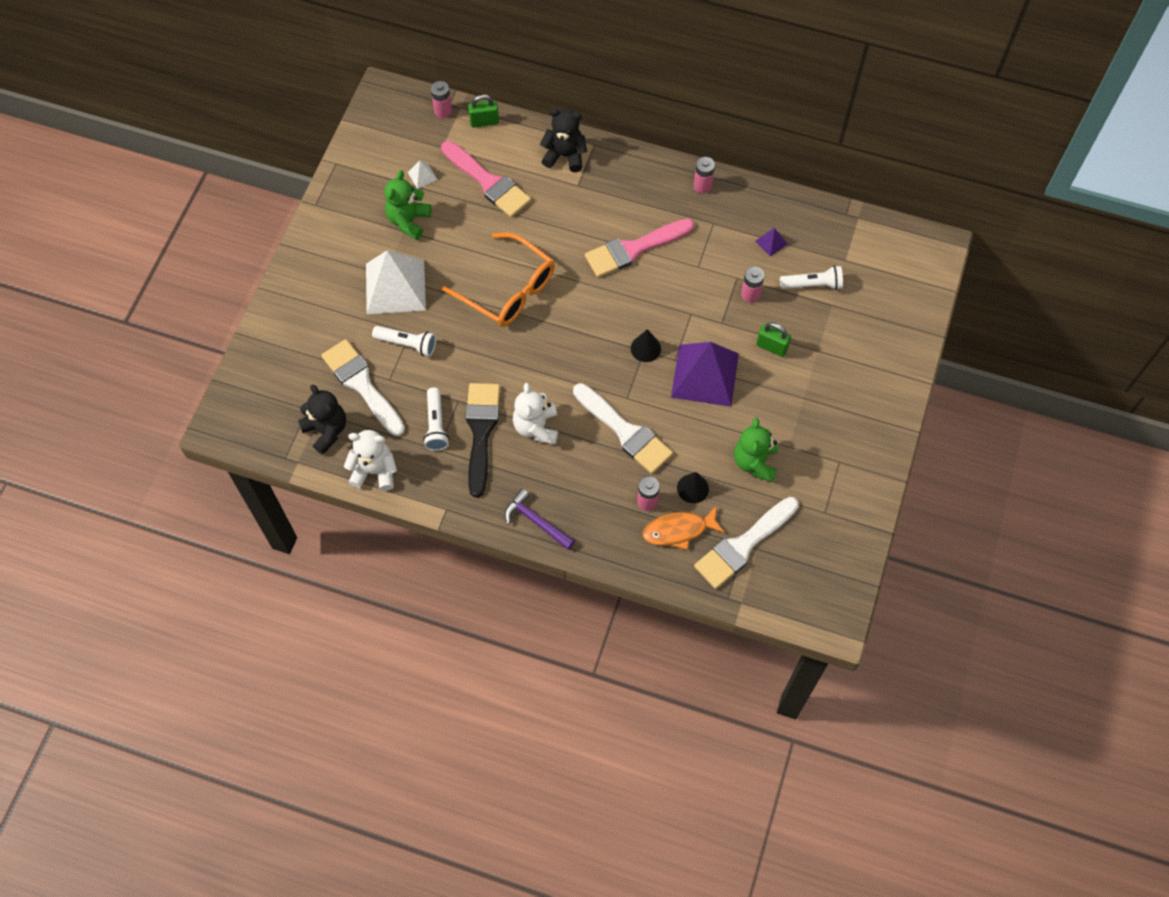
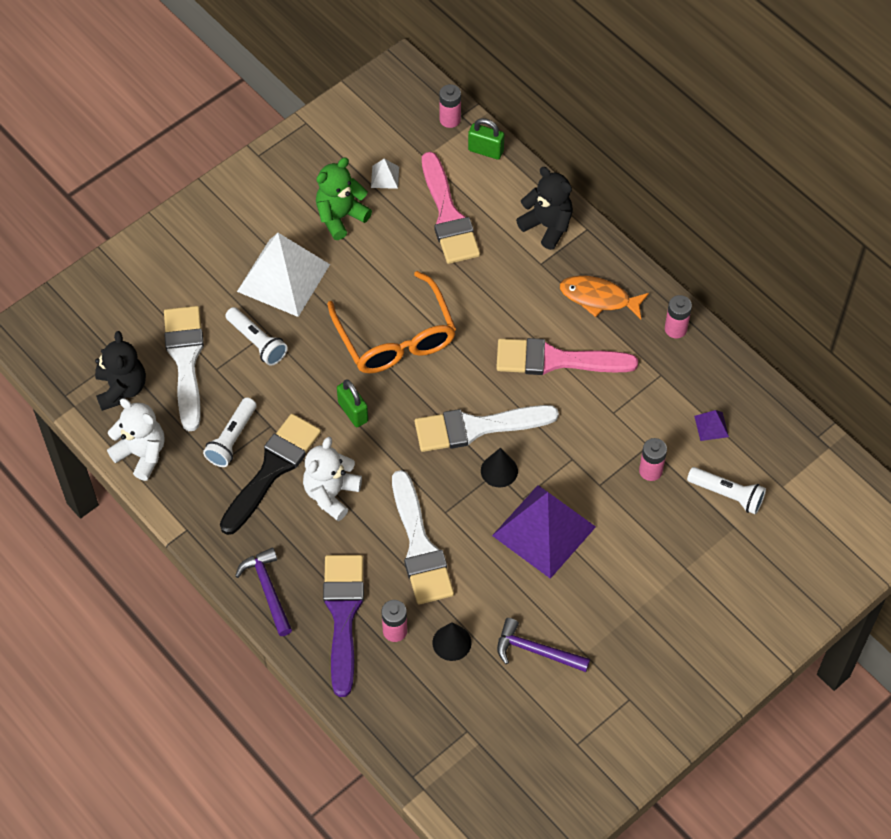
camera: 30 degrees right, 5 degrees down
(603, 510) = (343, 615): none -> purple brush
(678, 530) = (408, 678): orange fish -> orange fish (599, 298)
(743, 545) = (465, 731): white brush -> white brush (476, 427)
(755, 462) = (536, 651): green teddy bear -> purple hammer
(771, 347) = (636, 538): green padlock -> green padlock (353, 412)

